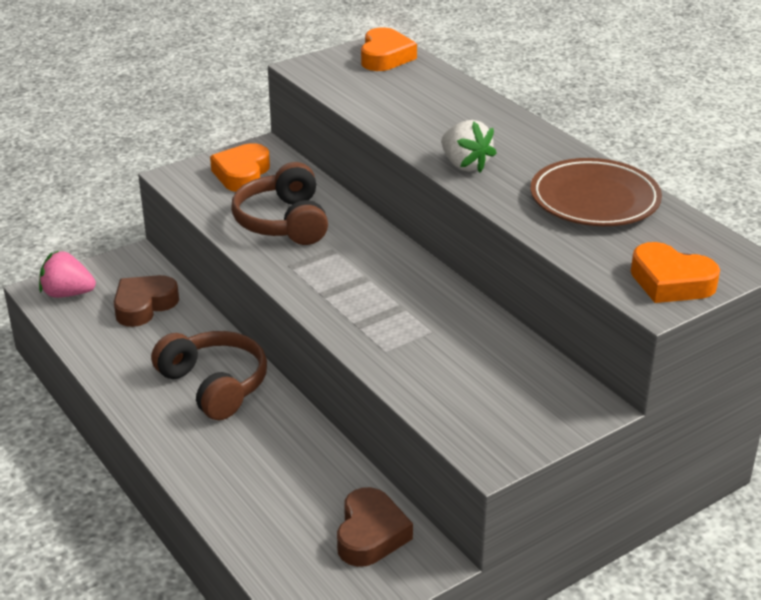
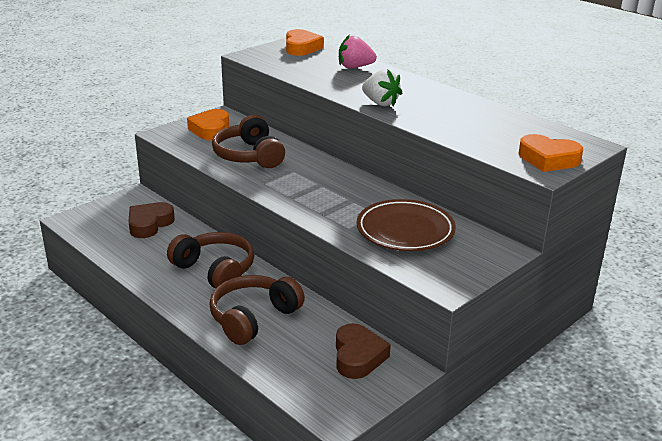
camera: 10 degrees left, 5 degrees down
(67, 294) = (90, 221): pink strawberry -> pink strawberry (355, 67)
(247, 462) = (253, 318): none -> brown headphones
(594, 200) = (476, 117): brown plate -> brown plate (405, 230)

